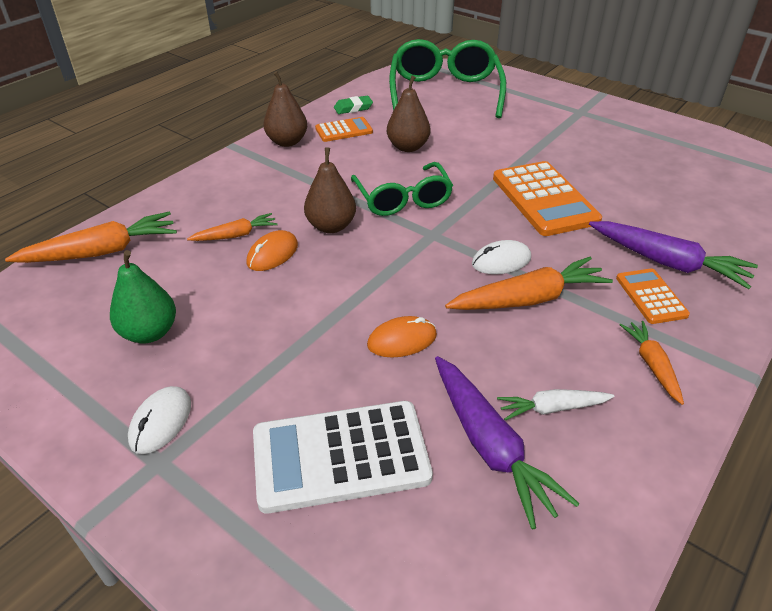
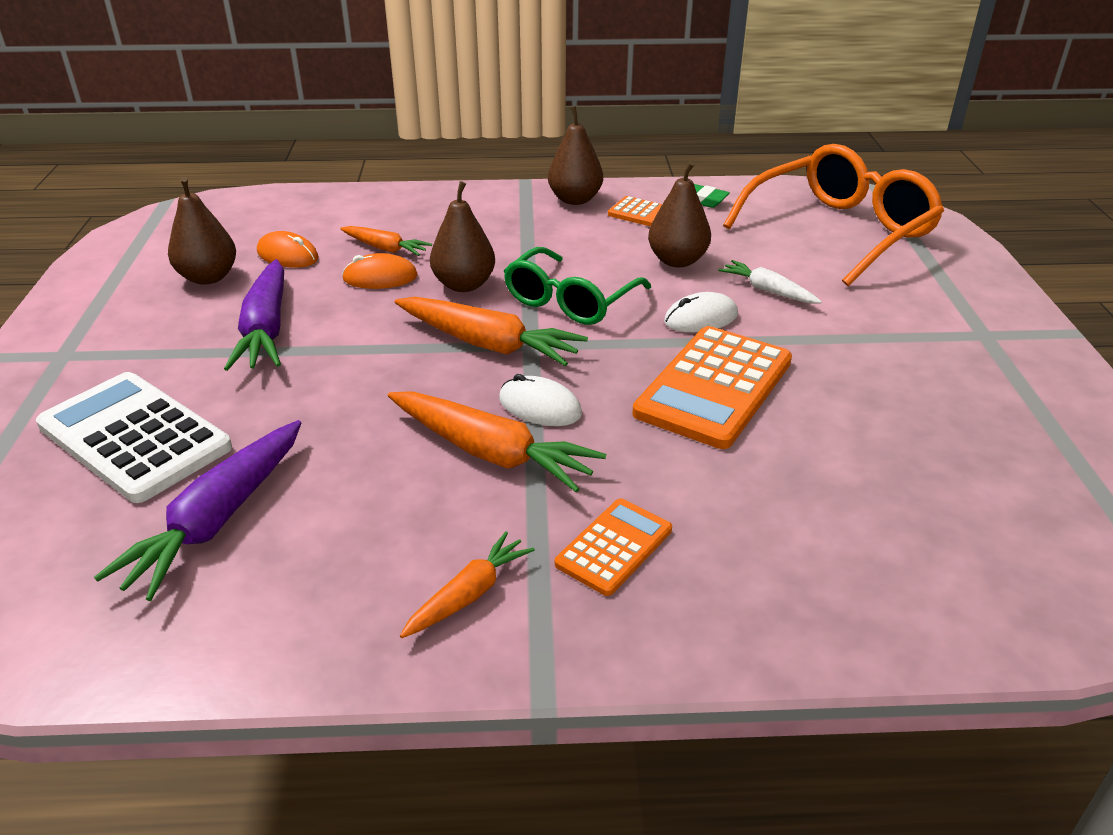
camera: 50 degrees right, 5 degrees down
(102, 251) = (289, 208): orange carrot -> orange carrot (489, 344)
(149, 333) = (208, 277): green pear -> brown pear
(161, 422) = (107, 334): white mouse -> white mouse (701, 318)
(402, 340) = (328, 401): orange mouse -> orange mouse (288, 255)
(444, 92) = (840, 231): green glasses -> orange glasses
(551, 408) = (313, 541): white carrot -> white carrot (767, 290)
(668, 263) = (713, 537): purple carrot -> purple carrot (266, 329)

